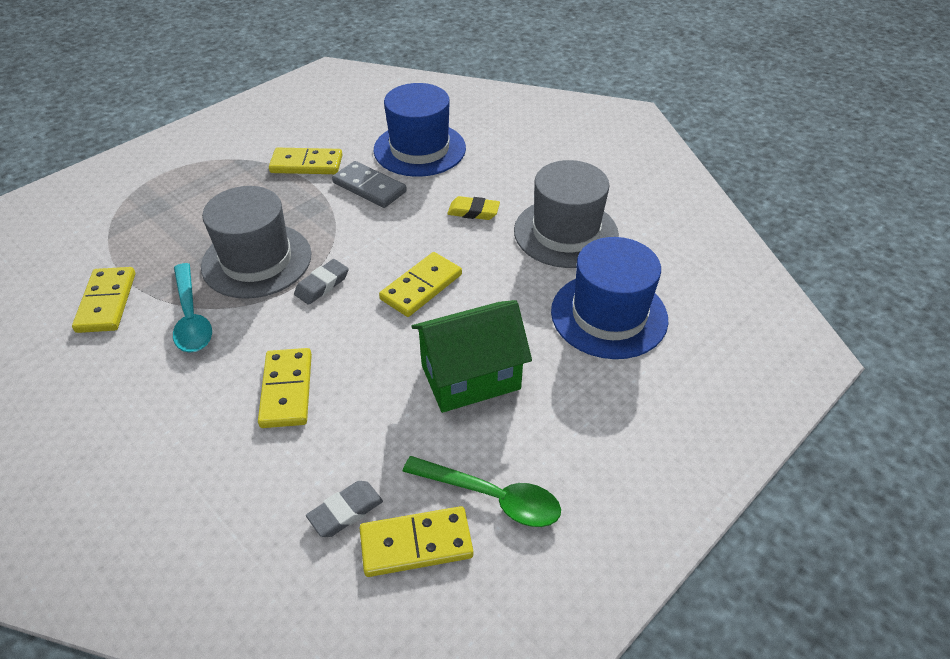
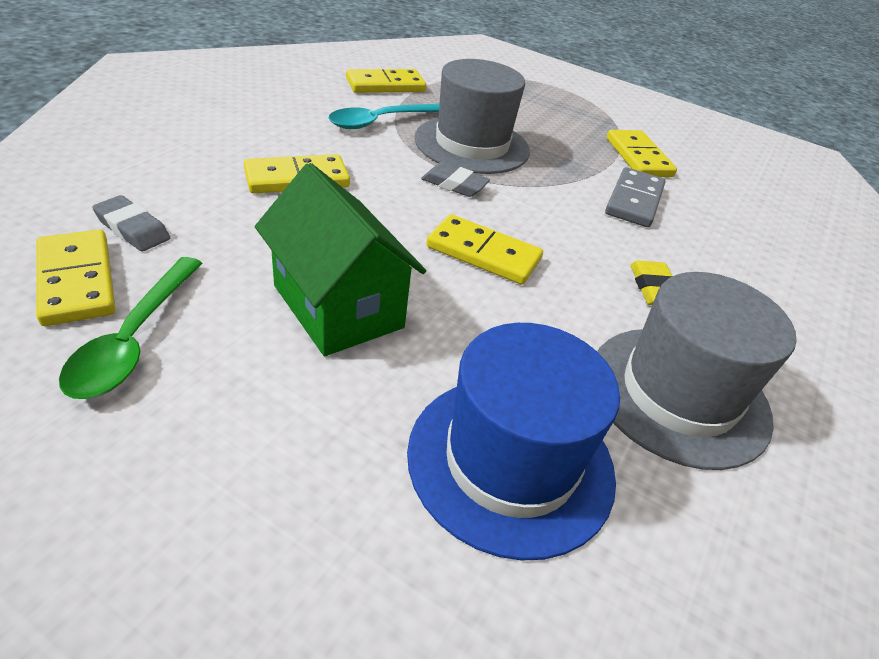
camera: 70 degrees right, 5 degrees down
(419, 149) = (739, 232): blue hat -> none

